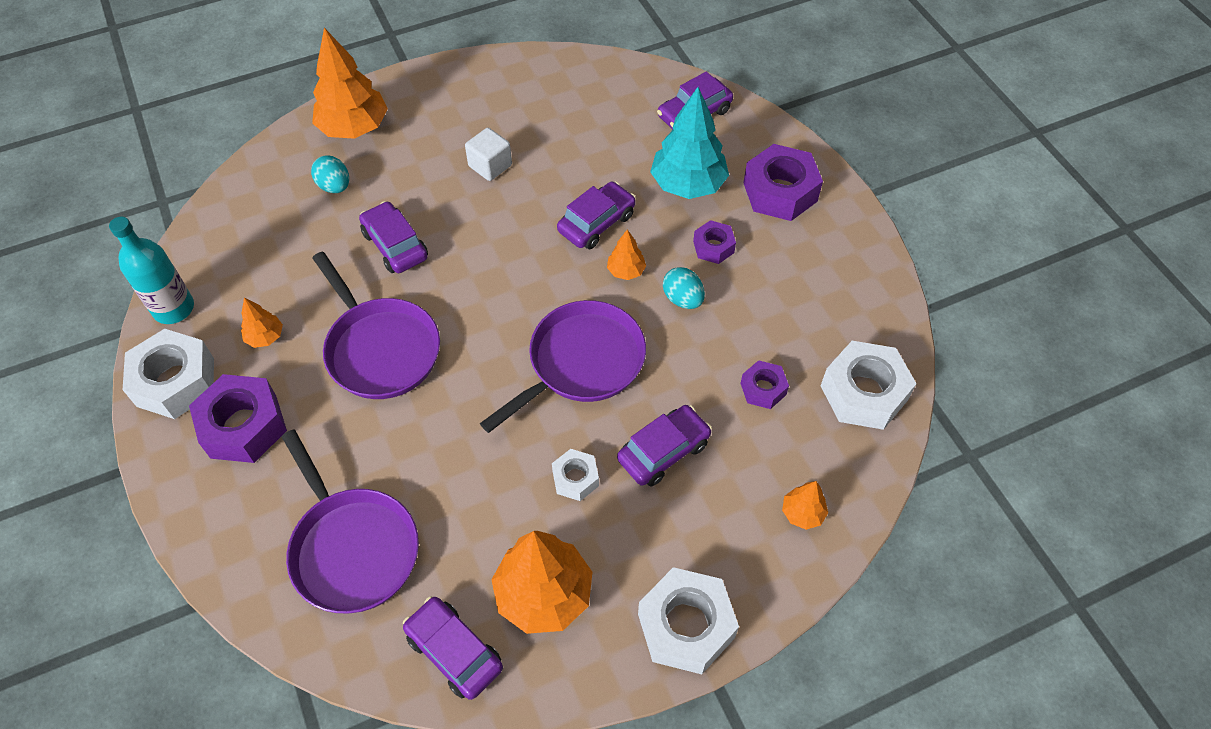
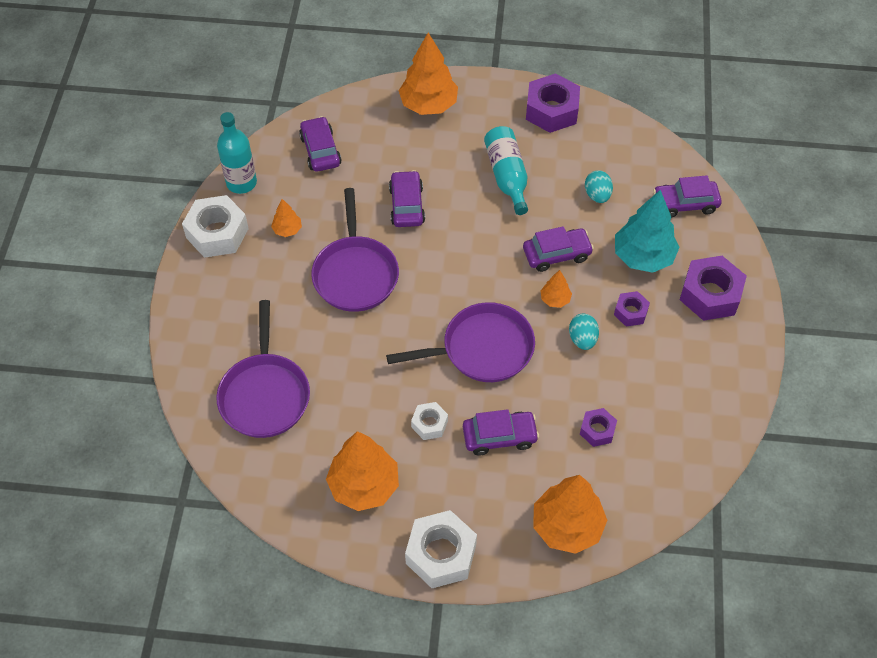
camera: 30 degrees right, 0 degrees up
(244, 426) = (242, 283): purple nut -> purple nut (552, 110)
(334, 186) = (390, 143): turquoise egg -> turquoise egg (597, 195)
(454, 652) = (289, 490): purple car -> purple car (320, 150)
(490, 166) = (507, 176): white cube -> turquoise bottle
(802, 513) = (567, 526): orange tree -> orange tree, size x2.08
(863, 393) = (668, 470): white nut -> none

